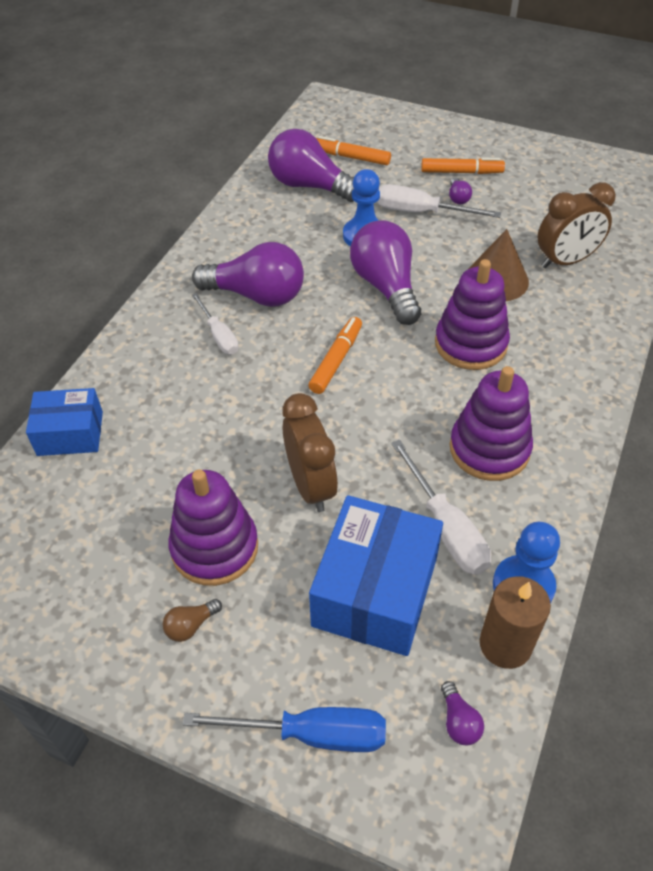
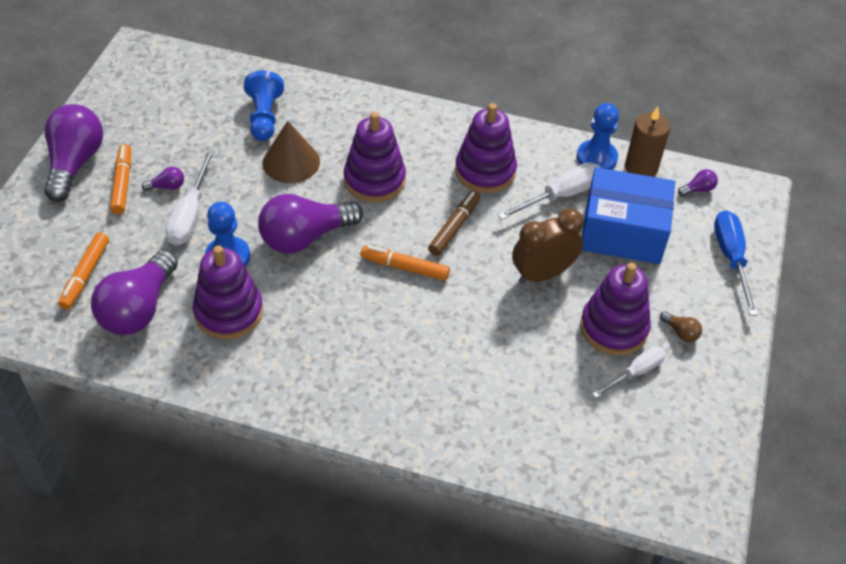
camera: 100 degrees left, 0 degrees up
(70, 433) = (525, 456): blue box -> none
(219, 335) = (383, 359): white screwdriver -> white screwdriver (635, 372)
(257, 295) = (323, 335): purple light bulb -> purple light bulb (75, 163)
(297, 236) = (229, 312): none -> purple stacking toy
(393, 408) = (454, 227): none -> brown marker
(566, 261) = (264, 117): brown clock -> blue pawn

